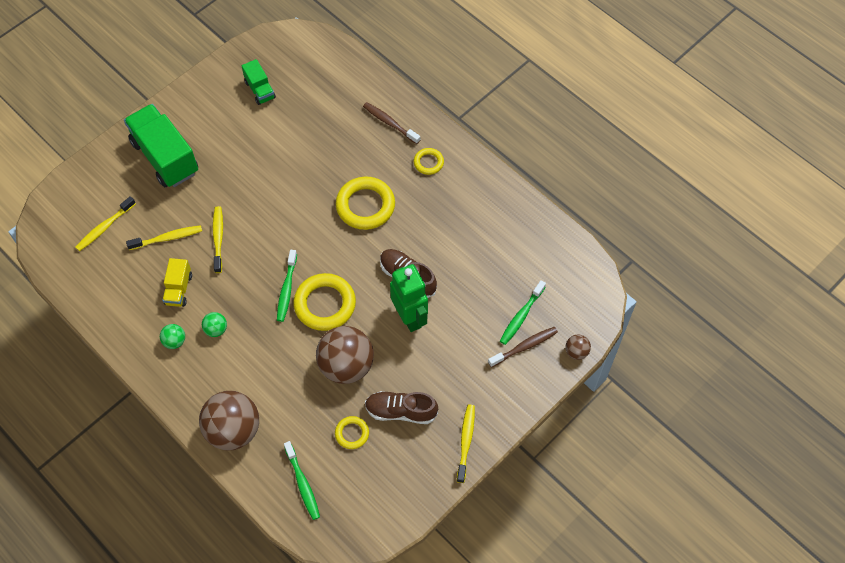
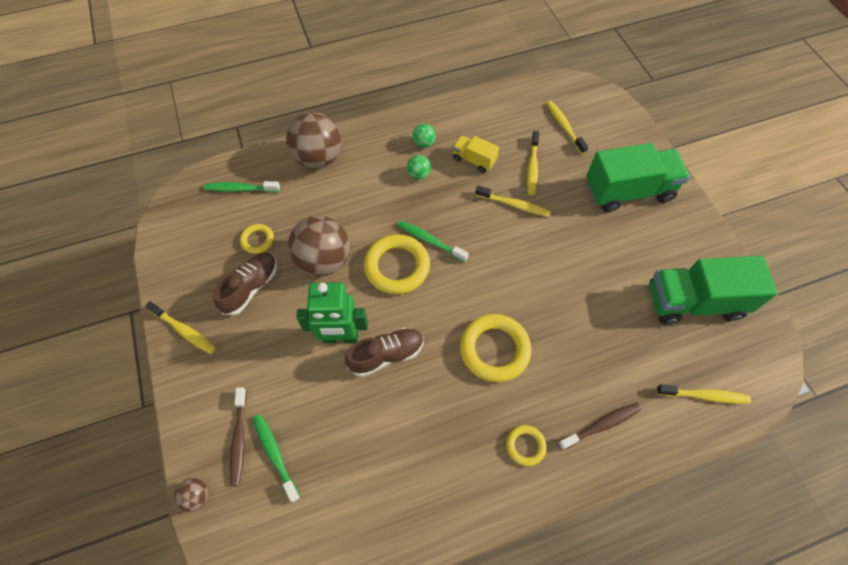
camera: 115 degrees right, 0 degrees up
(260, 90) = (694, 302): green truck -> green truck, size x1.99
(336, 70) = (704, 396): none -> yellow toothbrush

